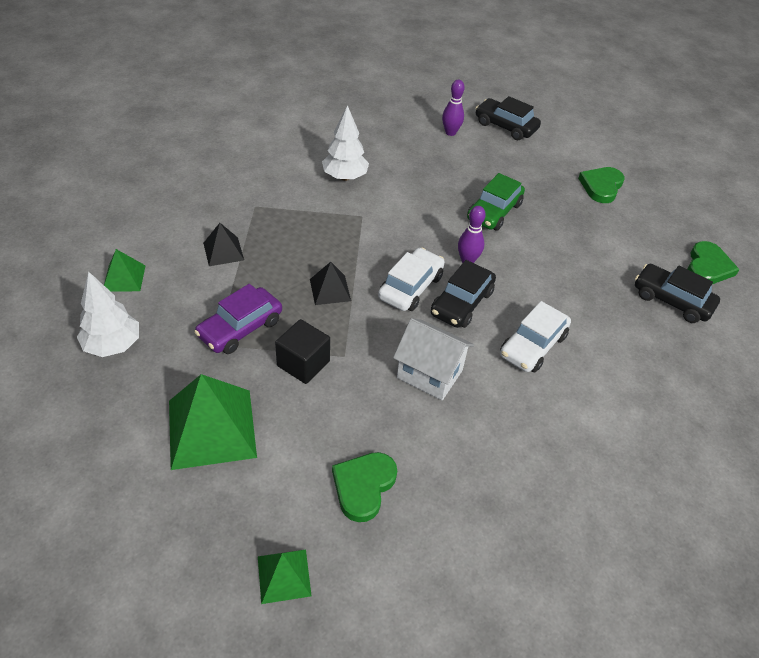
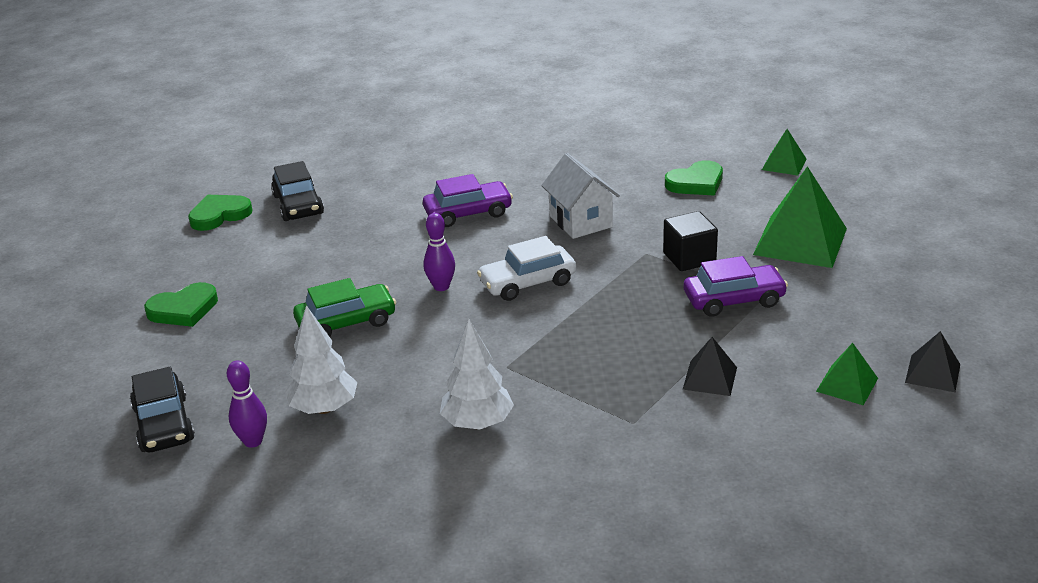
camera: 140 degrees left, 15 degrees down
(113, 345) = (876, 323): white tree -> white tree (324, 408)
(330, 290) = (614, 304): black pyramid -> black pyramid (933, 373)
(462, 303) = (492, 257): black car -> none
(533, 345) = (468, 213): white car -> purple car

